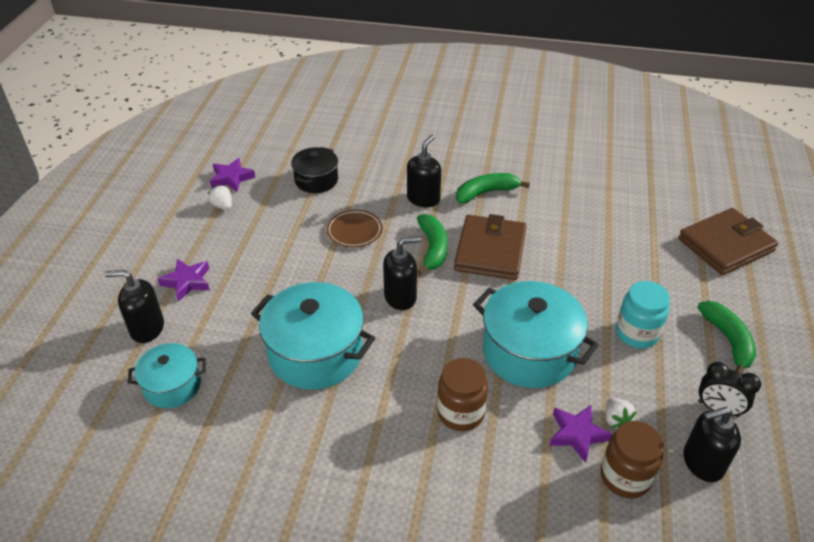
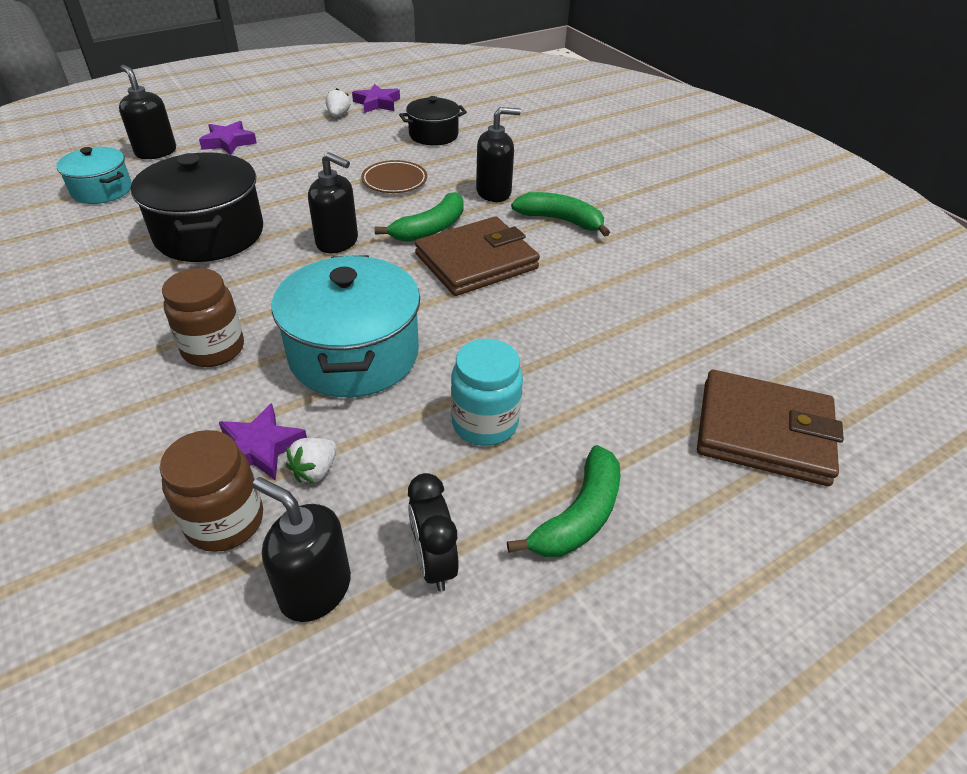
camera: 45 degrees right, 0 degrees up
(315, 353) = (209, 234): turquoise pot -> black pot

